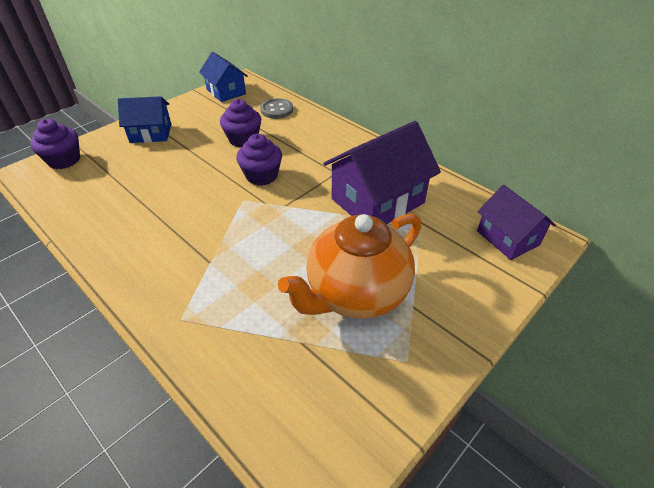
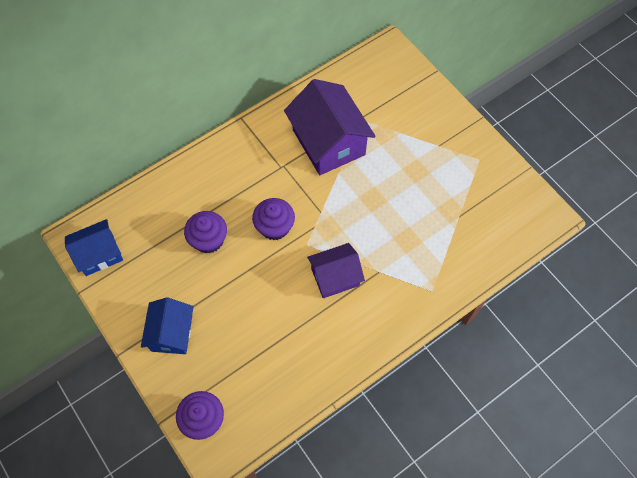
camera: 80 degrees left, 20 degrees up
(277, 110) = (158, 204): grey button -> none
(355, 294) = (423, 177): orange teapot -> none
(507, 238) = (385, 70): purple house -> purple house (335, 277)

